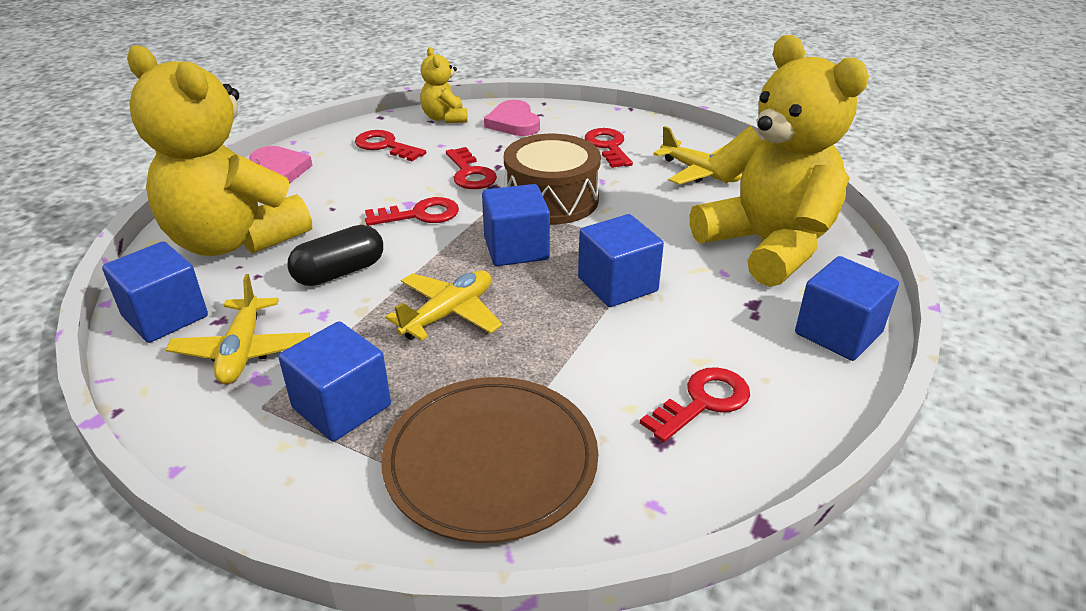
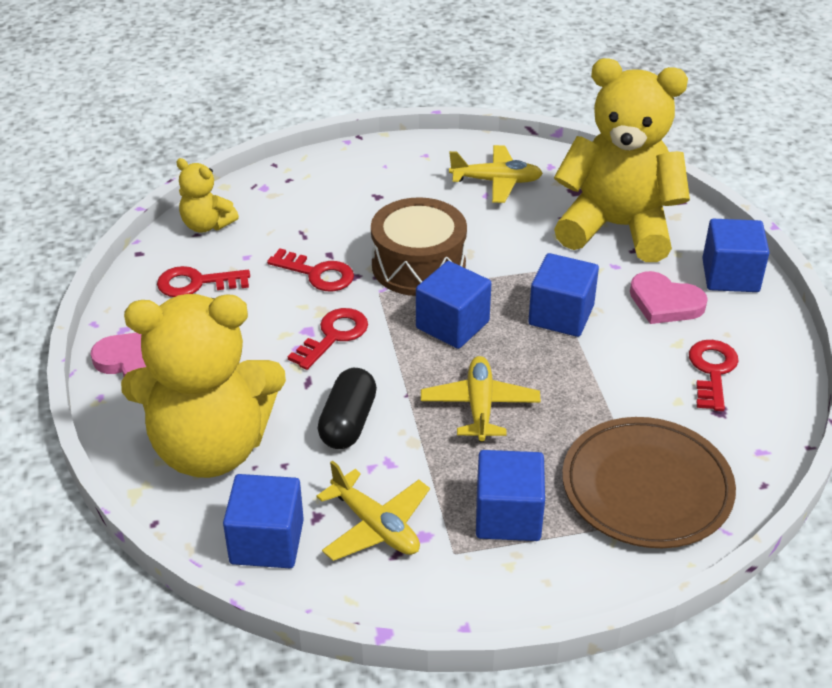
camera: 40 degrees left, 5 degrees up
(513, 123) = (278, 200): pink heart -> pink heart (665, 302)
(608, 146) = (393, 188): red key -> none

